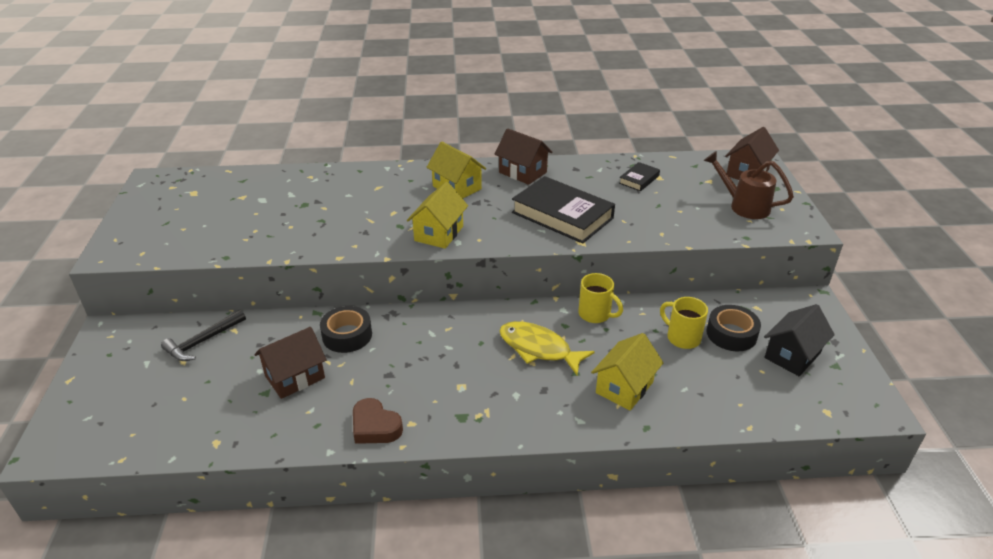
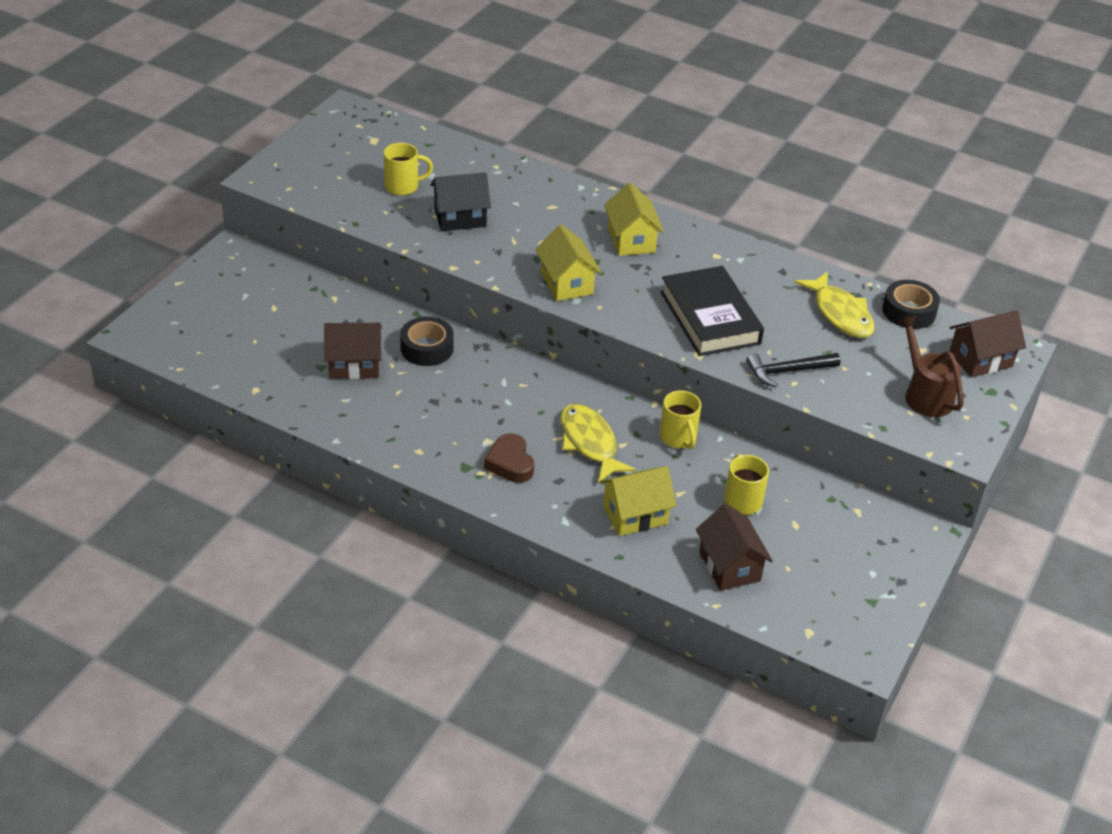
camera: 30 degrees right, 5 degrees up
(203, 341) = (302, 297): black hammer -> black hammer (788, 371)
(246, 216) = (403, 186): none -> yellow mug
(375, 426) = (387, 439): brown heart -> brown heart (510, 463)
(439, 233) = (566, 283): yellow house -> yellow house turned 75 degrees counterclockwise
(523, 172) = (718, 251): brown house -> brown house (729, 566)
(639, 179) = (840, 314): black book -> yellow fish
(731, 334) = (797, 521): black tape -> black tape (909, 311)
(792, 355) = (837, 570): black house -> black house (460, 218)

